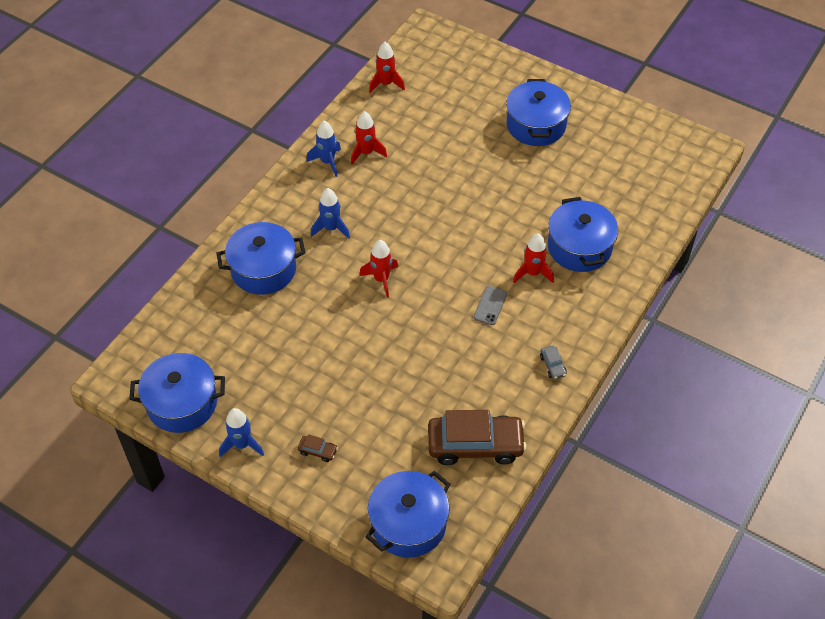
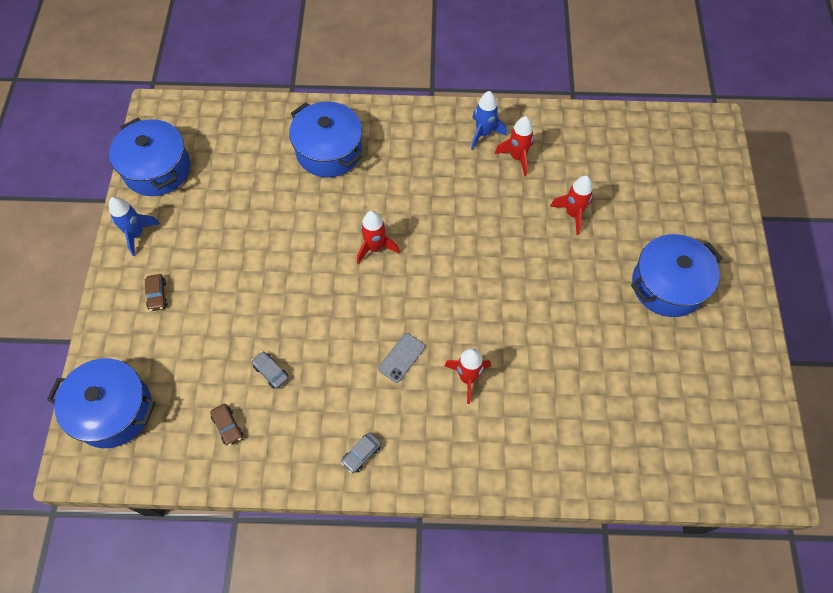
camera: 60 degrees right, 10 degrees up
(331, 228) = (408, 177): blue rocket -> none
(386, 84) = (615, 129): red rocket -> red rocket (572, 214)
(446, 396) = (271, 372): none -> grey car
(475, 445) = (228, 426): brown car -> brown car, size x0.40
(490, 305) = (401, 357): grey phone -> grey phone turned 45 degrees counterclockwise
(579, 247) = (531, 408): blue pot -> none

